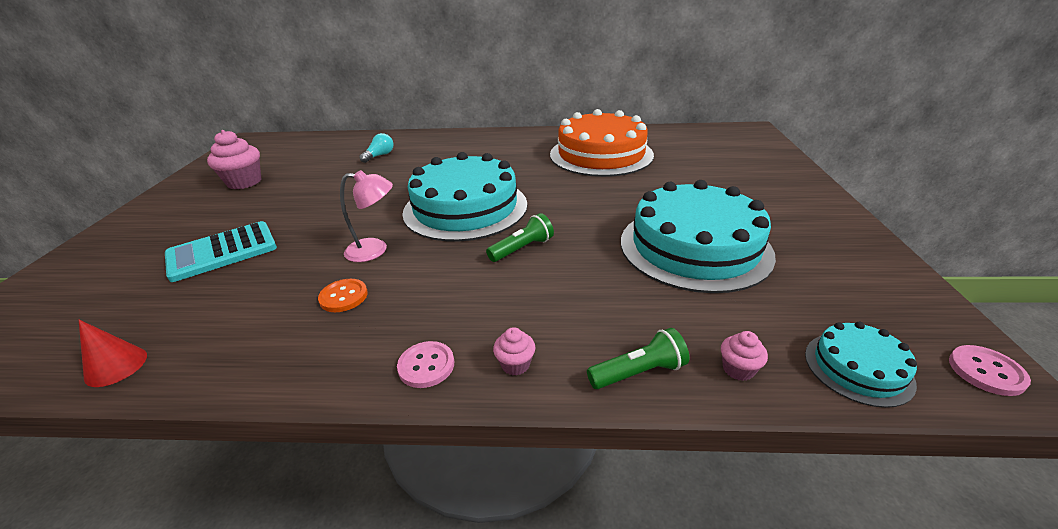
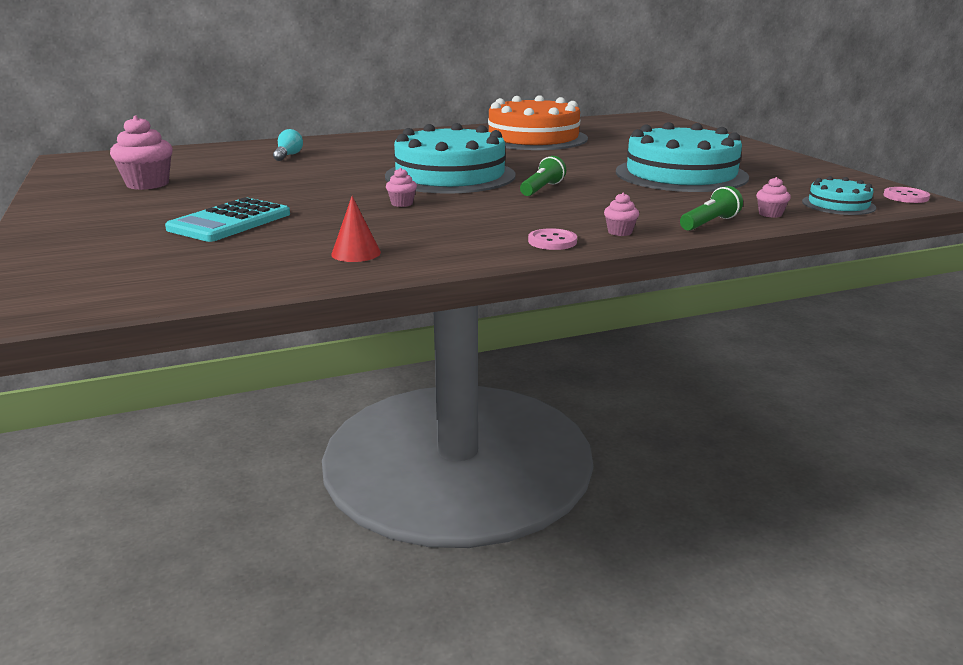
camera: 25 degrees left, 10 degrees down
(116, 366) = (262, 280): red cone -> red cone (356, 253)
(343, 297) = (419, 226): orange button -> none
(375, 250) = (402, 204): pink lamp -> pink cupcake

